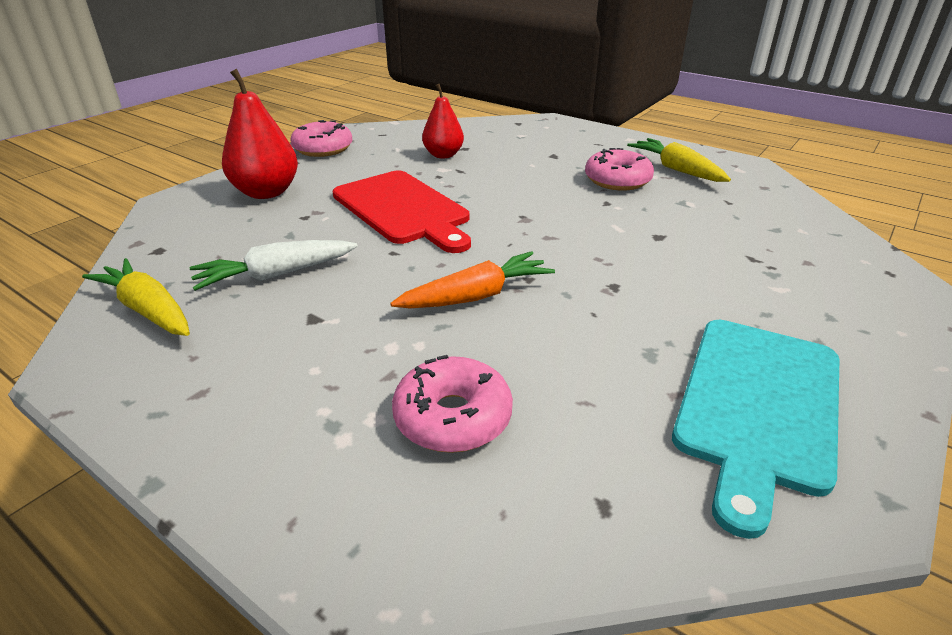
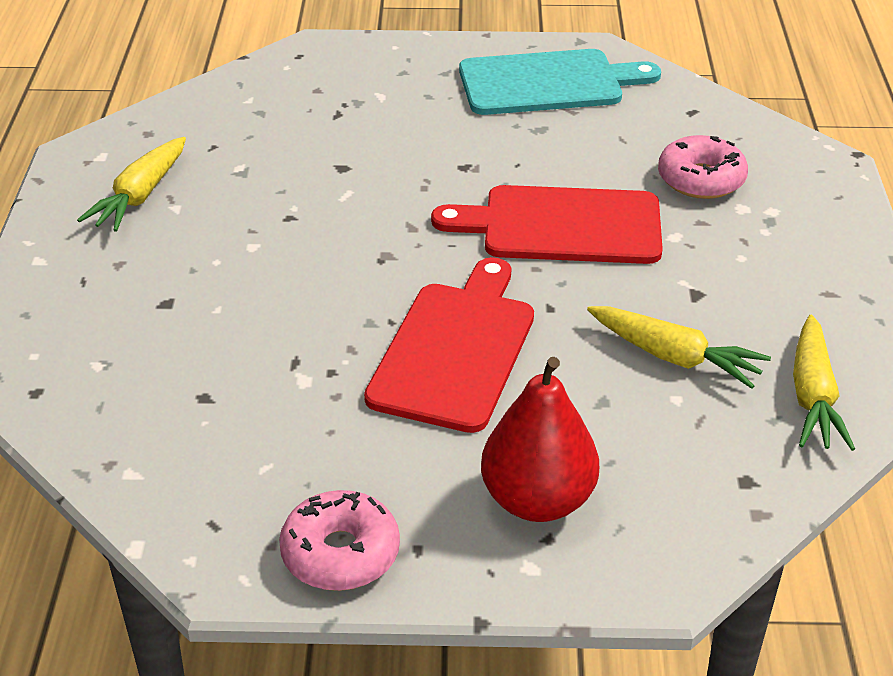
camera: 125 degrees left, 5 degrees up
(276, 275) = (674, 357): white carrot -> yellow carrot
(443, 155) = (252, 403): red pear -> none
(476, 296) = (563, 226): orange carrot -> red cutting board
(617, 180) = (215, 227): pink donut -> none

